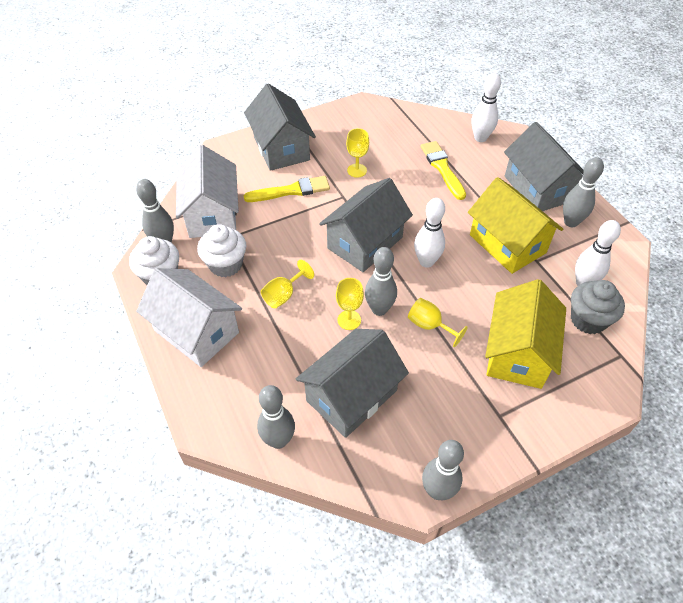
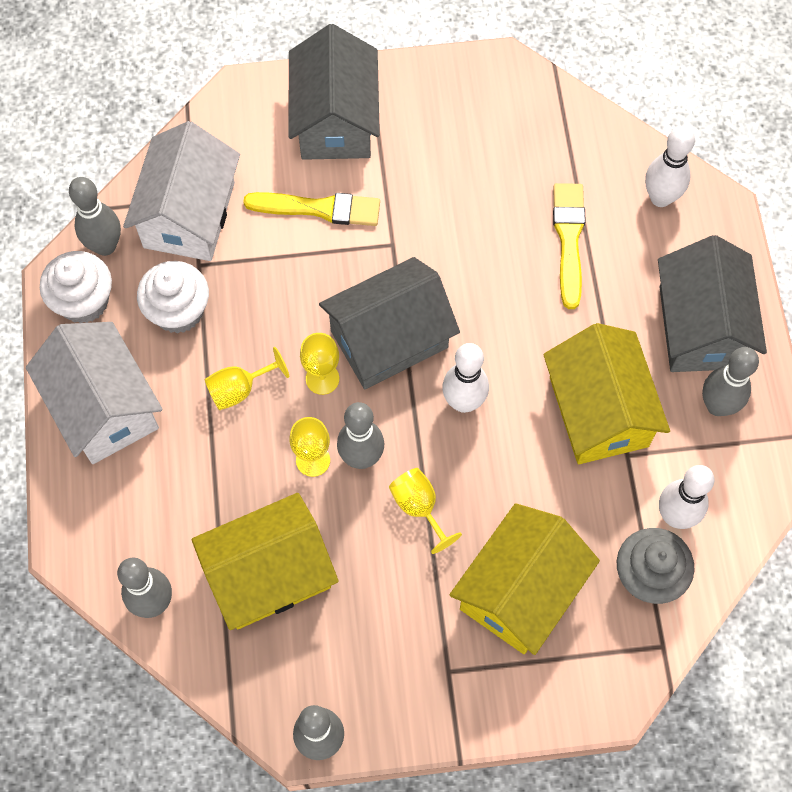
camera: 20 degrees right, 15 degrees up
(351, 395) = (269, 574): grey house -> yellow house
(357, 170) = (434, 201): yellow goblet -> yellow goblet (322, 379)

